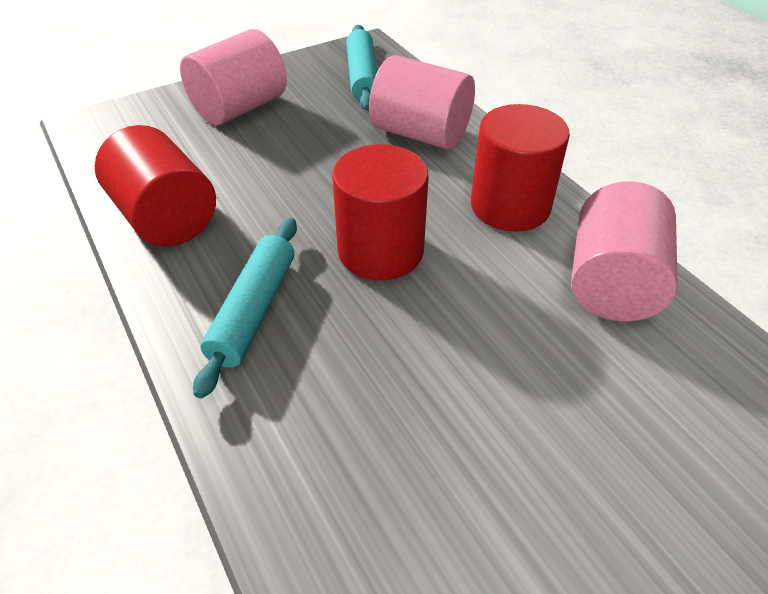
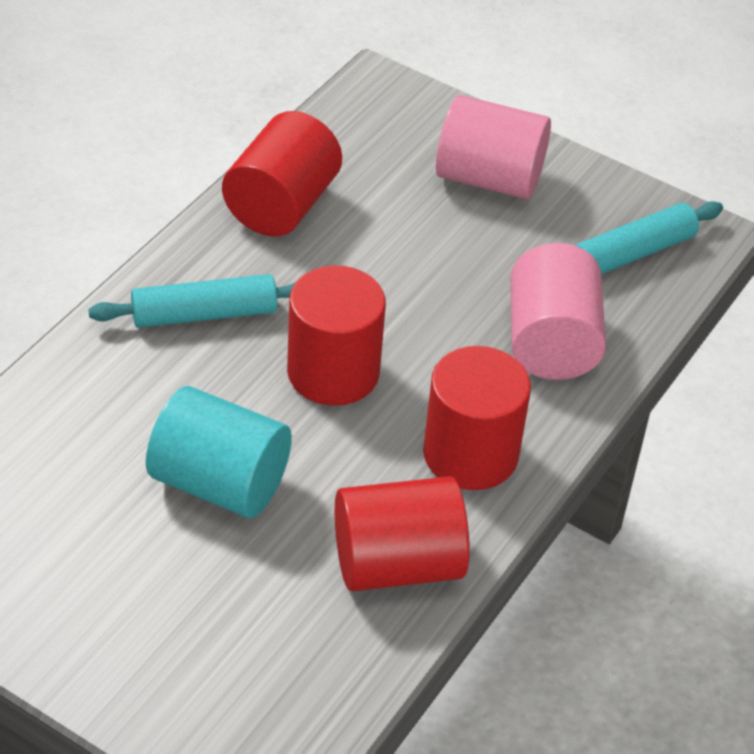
camera: 60 degrees right, 0 degrees up
(473, 371) = (219, 483): none -> turquoise cylinder
(612, 283) = (397, 564): pink cylinder -> red cylinder

